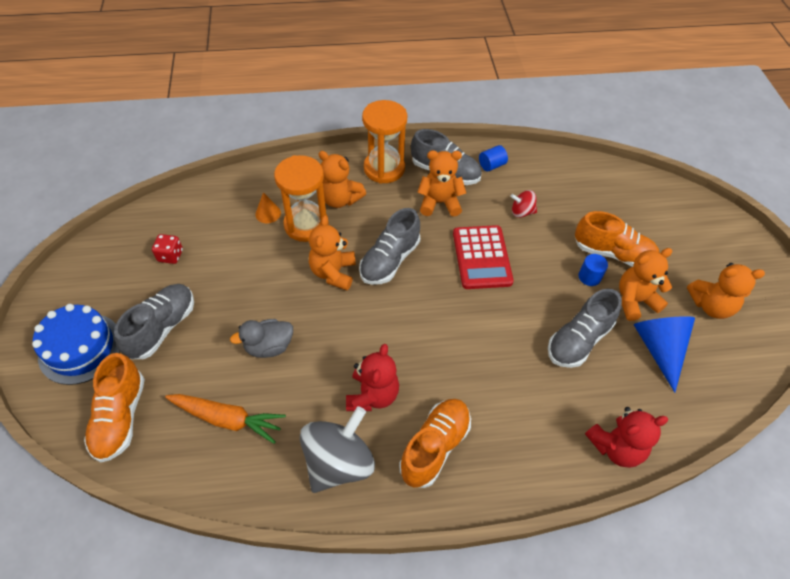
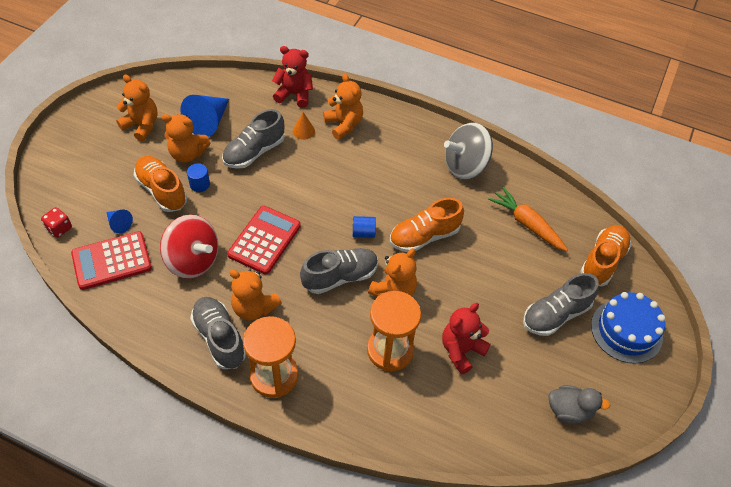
camera: 150 degrees left, 0 degrees up
(170, 256) = (530, 383): red dice -> red dice (59, 228)
(268, 213) = (419, 383): orange cone -> orange cone (303, 131)
(269, 347) = (476, 257): grey duck -> grey duck (569, 410)
(340, 199) = (341, 362): orange teddy bear -> orange teddy bear (344, 125)
(372, 395) = (420, 190): red teddy bear -> red teddy bear (461, 350)
(435, 447) = (401, 145): orange shoe -> orange shoe (424, 236)
(491, 165) = (169, 321): blue cylinder -> blue cylinder (363, 233)
(522, 212) = (193, 260): red spinning top -> red spinning top, size x2.05
(579, 181) = (112, 261): none -> red calculator
(579, 340) = (254, 152): grey shoe -> grey shoe turned 150 degrees clockwise
(610, 209) = (119, 224): none -> blue cone

